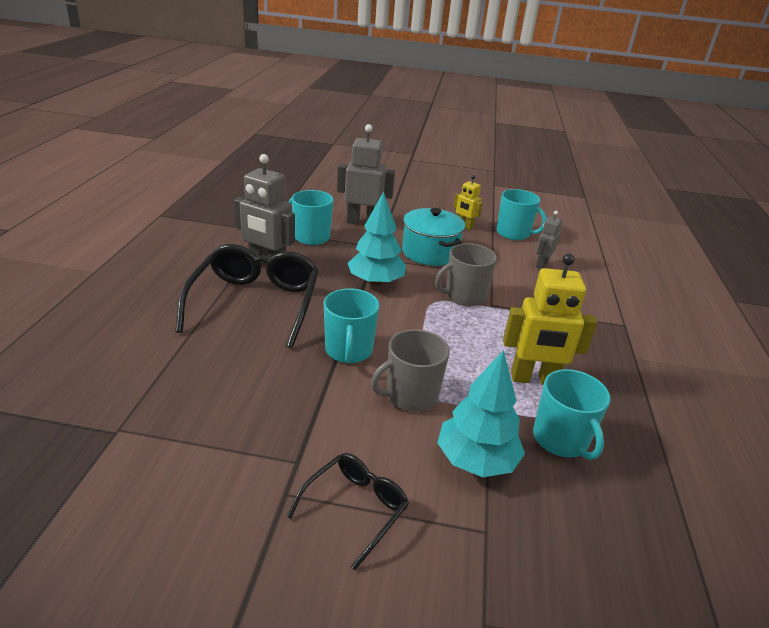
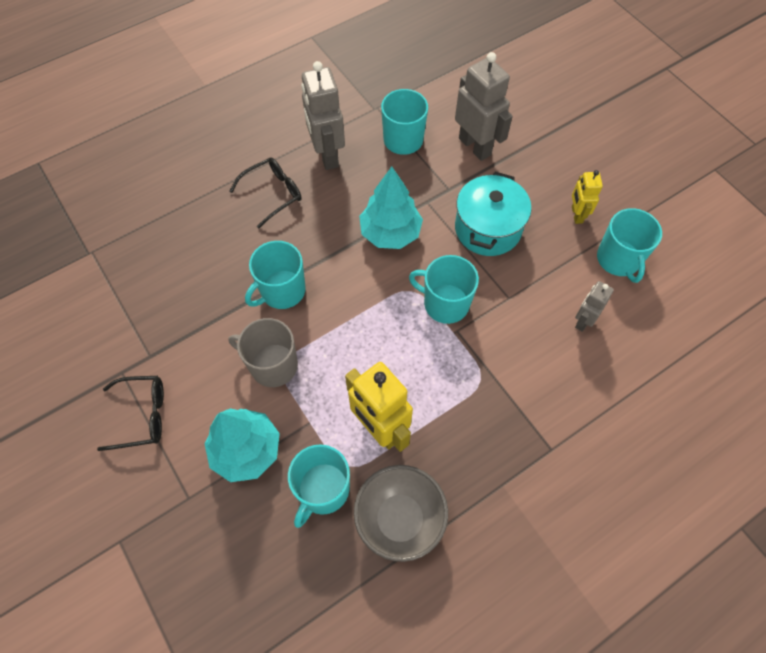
camera: 50 degrees right, 30 degrees up
(255, 303) = (273, 194): black glasses -> black glasses, size x0.54
(464, 296) = (445, 303): grey mug -> turquoise mug
(541, 264) = (583, 321): grey robot -> grey robot turned 45 degrees counterclockwise
(624, 416) = (399, 519): none -> grey bowl

